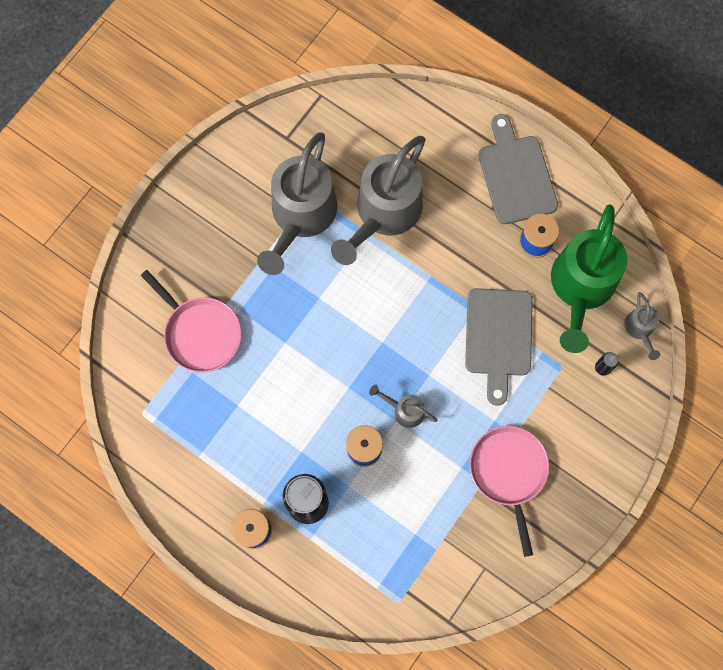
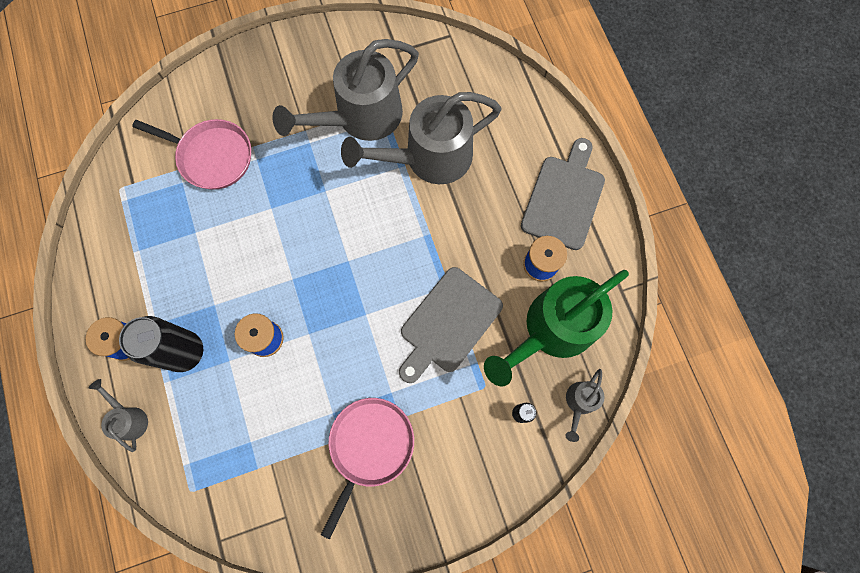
camera: 35 degrees right, 0 degrees up
(200, 333) = (212, 157): pink pan -> pink pan turned 60 degrees counterclockwise
(404, 410) = (323, 329): grey watering can -> grey watering can (129, 418)

